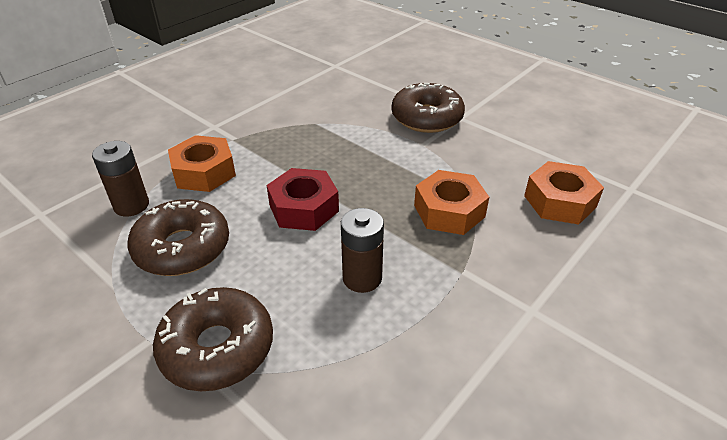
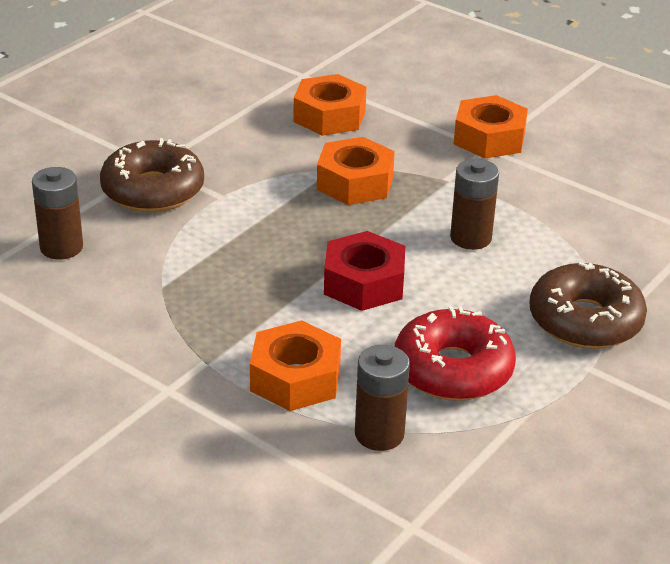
camera: 95 degrees left, 5 degrees down
(182, 248) = (453, 370): brown donut -> red donut
(360, 89) = (61, 247): none -> brown battery
(553, 314) = (489, 138): none -> orange nut

